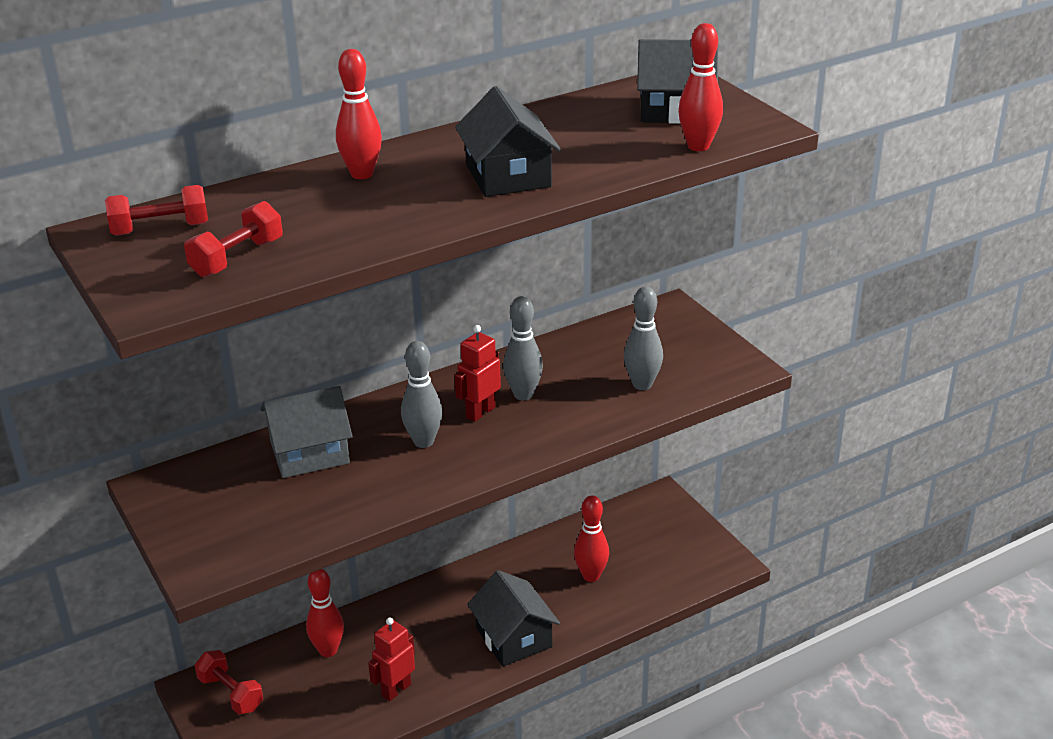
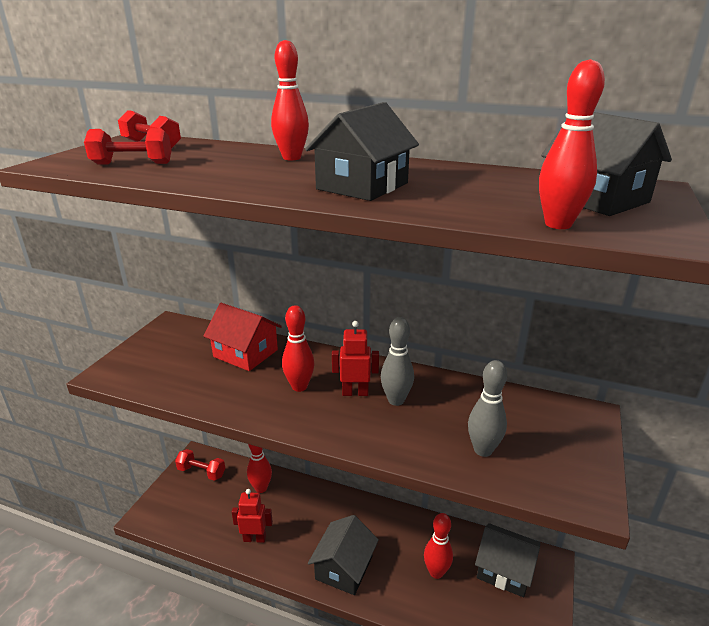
camera: 50 degrees right, 5 degrees down
(231, 693) = (201, 472): red dumbbell -> red dumbbell turned 75 degrees counterclockwise
(309, 452) = (245, 353): grey house -> red house
(423, 441) = (299, 386): grey bowling pin -> red bowling pin
(638, 530) = (504, 570): none -> black house

